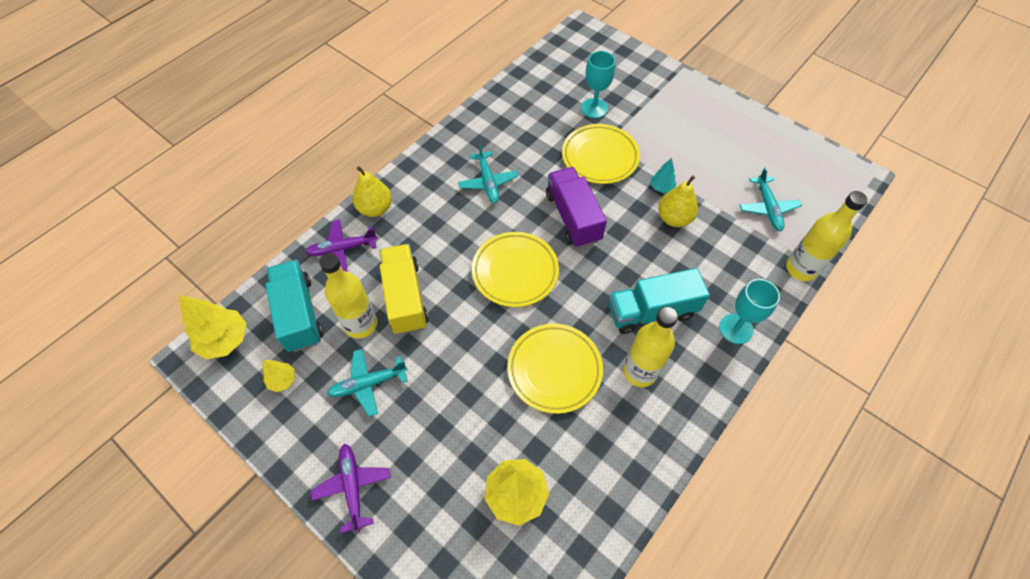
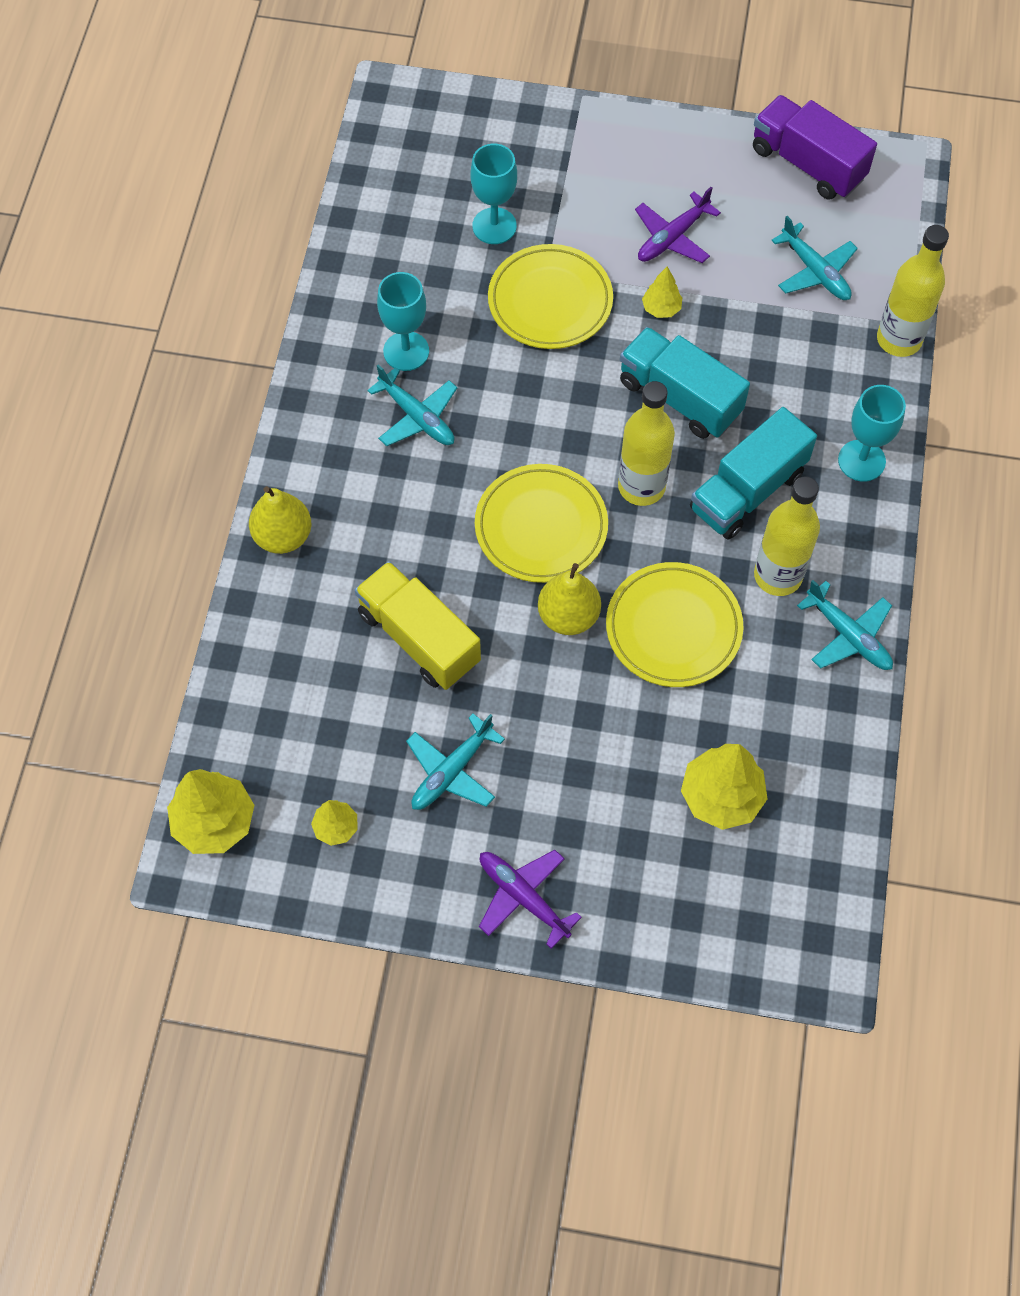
camera: 30 degrees left, 5 degrees up
(299, 314) = (290, 735): turquoise truck -> turquoise truck (679, 397)
(342, 249) = (280, 617): purple plane -> purple plane (672, 237)
(361, 324) = (385, 703): yellow bottle -> yellow bottle (641, 486)
(505, 147) = (406, 351): none -> turquoise goblet
(573, 217) = (569, 411): purple truck -> purple truck (807, 164)
(661, 187) = (661, 308): turquoise tree -> yellow tree
(664, 434) = (848, 635): none -> turquoise plane
(674, 218) = (703, 346): yellow pear -> yellow pear (568, 616)

